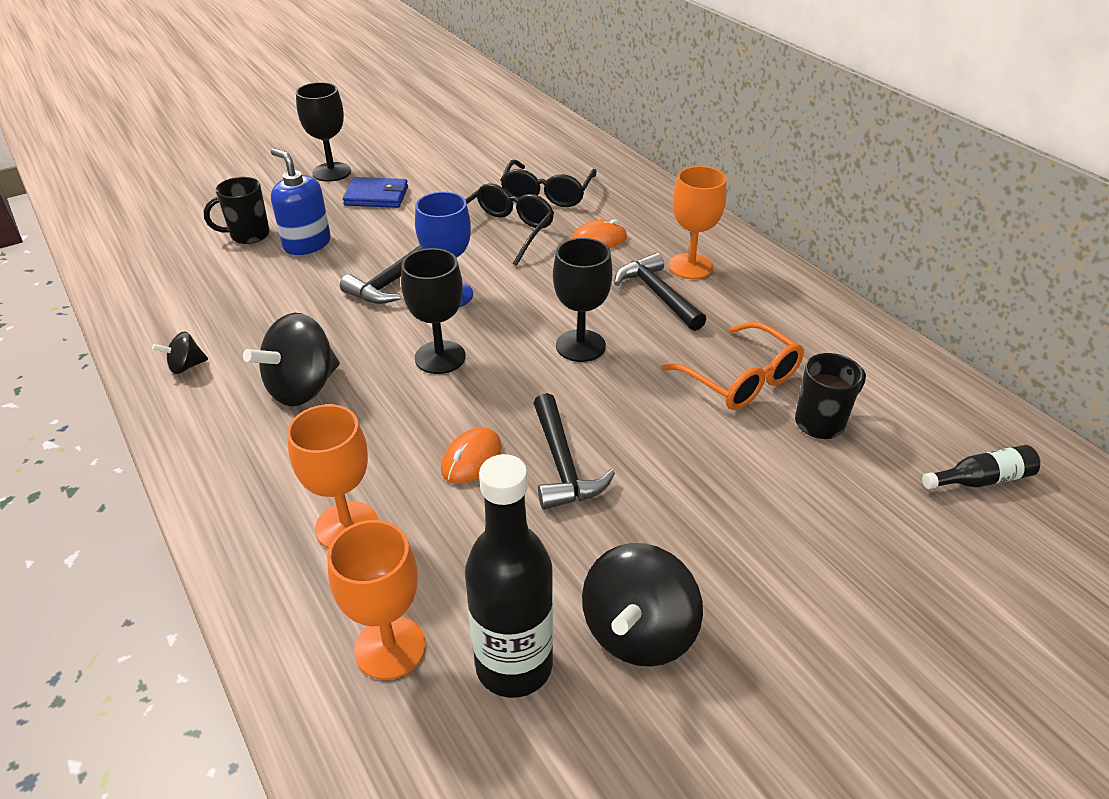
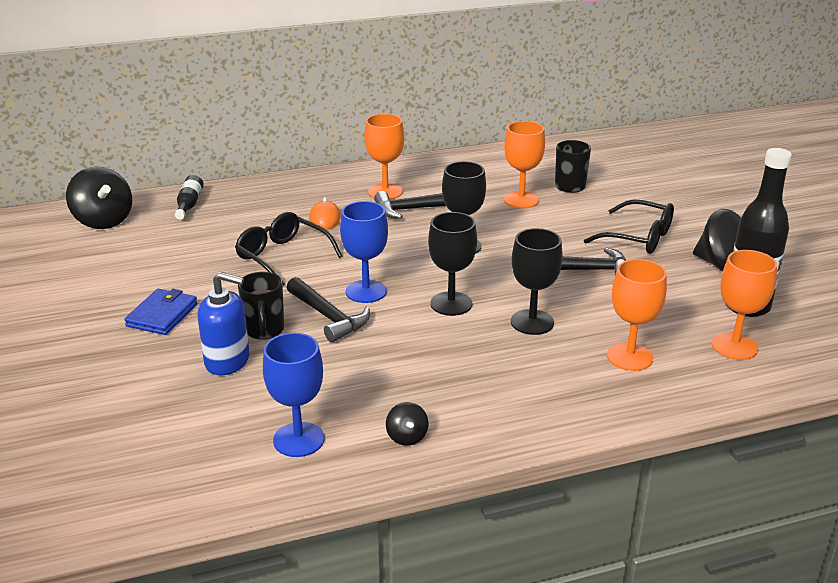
camera: 75 degrees left, 10 degrees down
(186, 305) = (298, 439): none -> blue goblet
(248, 235) = (180, 399): black mug -> black mug (264, 330)
(302, 388) = (466, 371): black spinning top -> black spinning top (103, 221)
(307, 244) = (227, 361): blue soap dispenser -> blue soap dispenser turned 135 degrees counterclockwise
(331, 172) = (82, 339): black goblet -> black goblet (532, 322)
(471, 459) = (572, 302): orange mouse -> none
(547, 193) = (232, 229): black glasses -> black glasses (638, 237)
(740, 379) = (521, 200): orange glasses -> orange goblet
(981, 479) = (625, 158): black bottle -> black bottle (189, 204)

